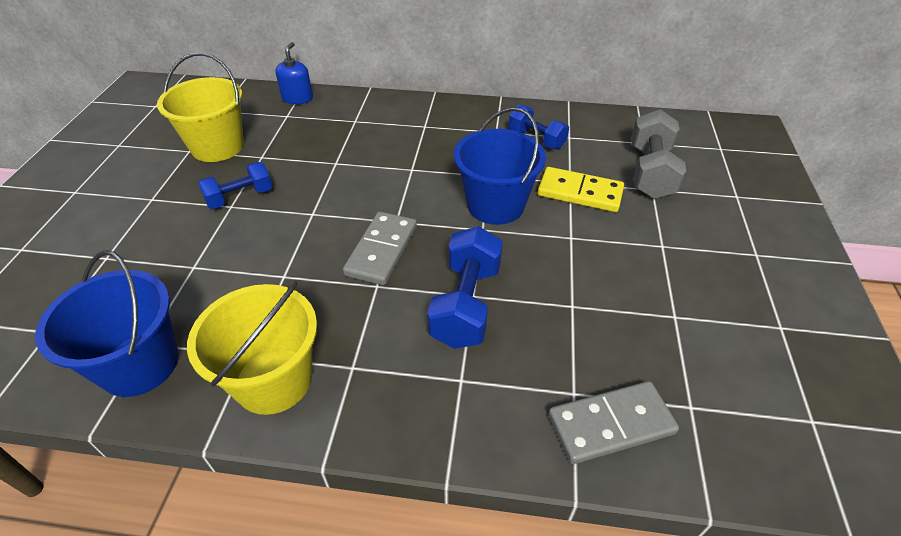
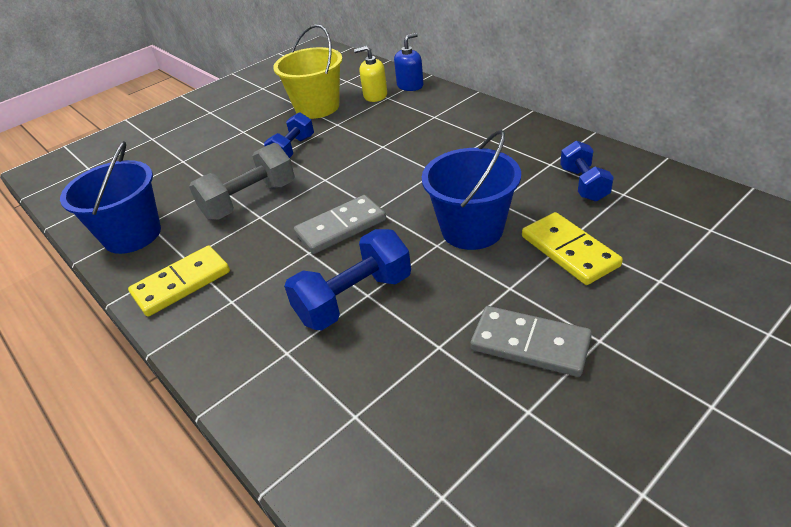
camera: 45 degrees right, 5 degrees down
(240, 197) = (293, 149): blue dumbbell -> blue dumbbell turned 75 degrees counterclockwise
(271, 117) = (375, 95): none -> yellow soap dispenser
(273, 380) = (181, 283): yellow bucket -> yellow domino
(610, 424) = (354, 460): grey domino -> grey domino (530, 344)
(650, 172) = (678, 263): grey dumbbell -> grey dumbbell (249, 201)

